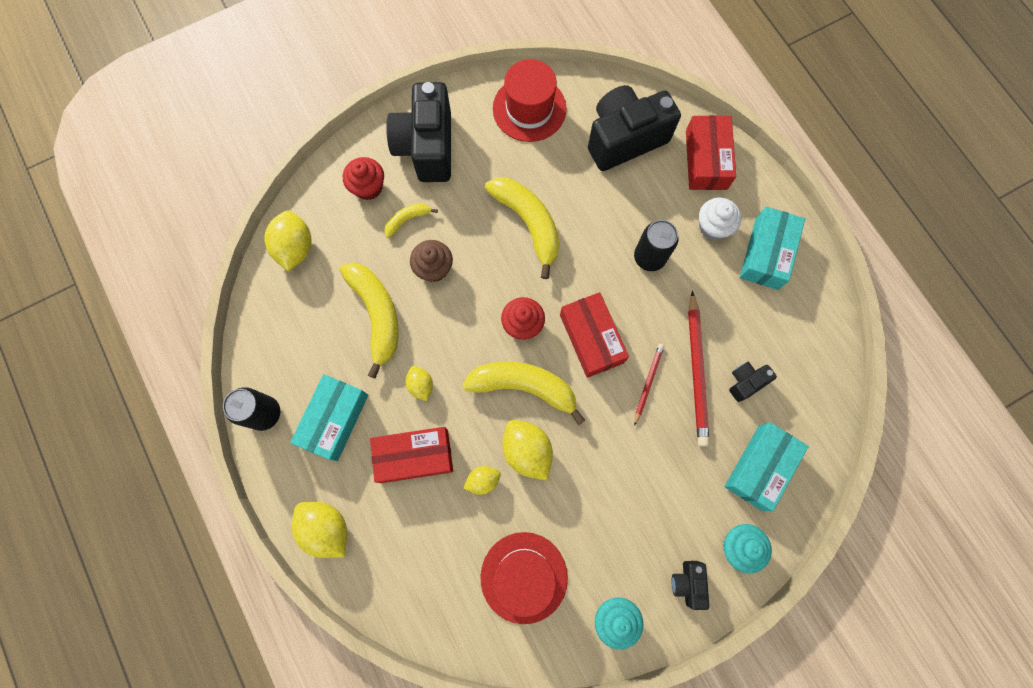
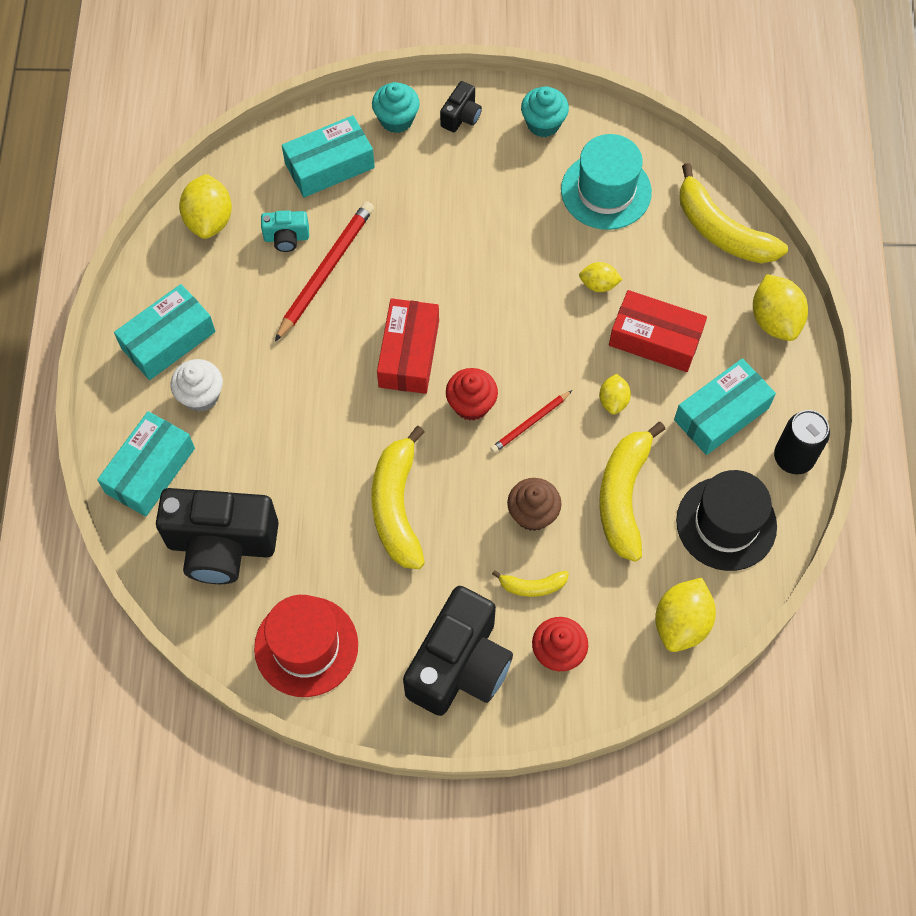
camera: 150 degrees left, 10 degrees down
(294, 334) = (726, 523): none -> black hat
(524, 387) = (507, 345): yellow banana -> yellow banana (721, 230)
(524, 577) = (606, 191): red hat -> turquoise hat
(527, 451) = (540, 287): yellow lemon -> yellow lemon (209, 220)
(648, 383) = (381, 285): red pencil -> red pencil (530, 423)
(649, 257) = (291, 401): black can -> none
(706, 160) = (150, 470): red box -> turquoise box
(745, 382) = (286, 238): black camera -> turquoise camera

